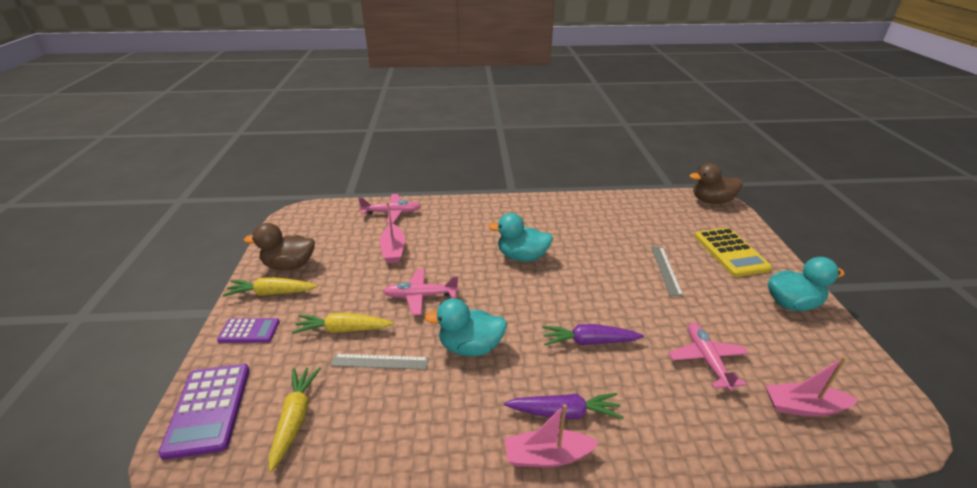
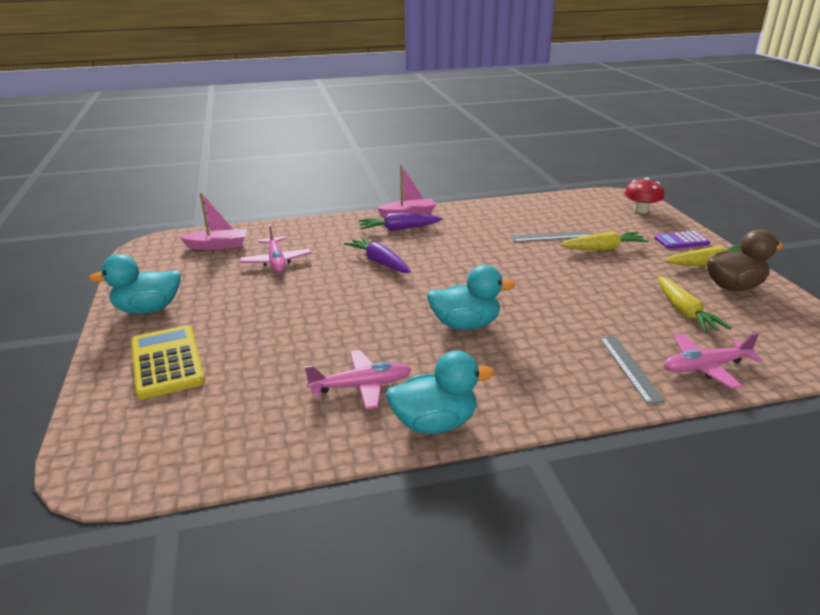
camera: 170 degrees right, 5 degrees down
(208, 409) = (641, 210): purple calculator -> red mushroom
(295, 418) = (579, 212): yellow carrot -> yellow carrot (684, 312)
(393, 250) = (637, 315): pink boat -> none
(420, 296) = (557, 276): pink plane -> pink plane (361, 386)
(470, 347) = (484, 250): turquoise duck -> turquoise duck (434, 423)
(589, 341) = (379, 262): purple carrot -> purple carrot turned 120 degrees counterclockwise
(665, 270) = (277, 329): grey ruler -> grey ruler (630, 367)
(711, 201) = (108, 472): brown duck -> none

